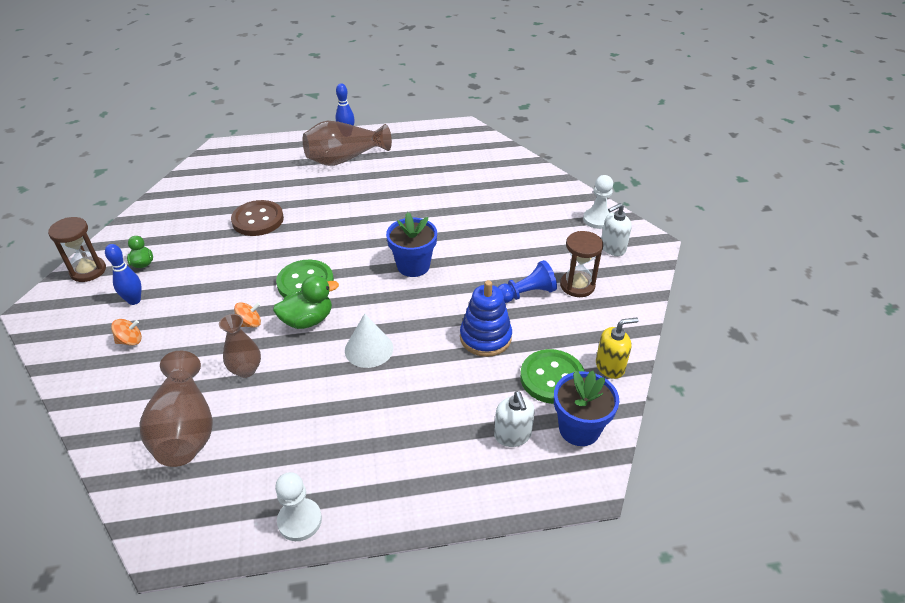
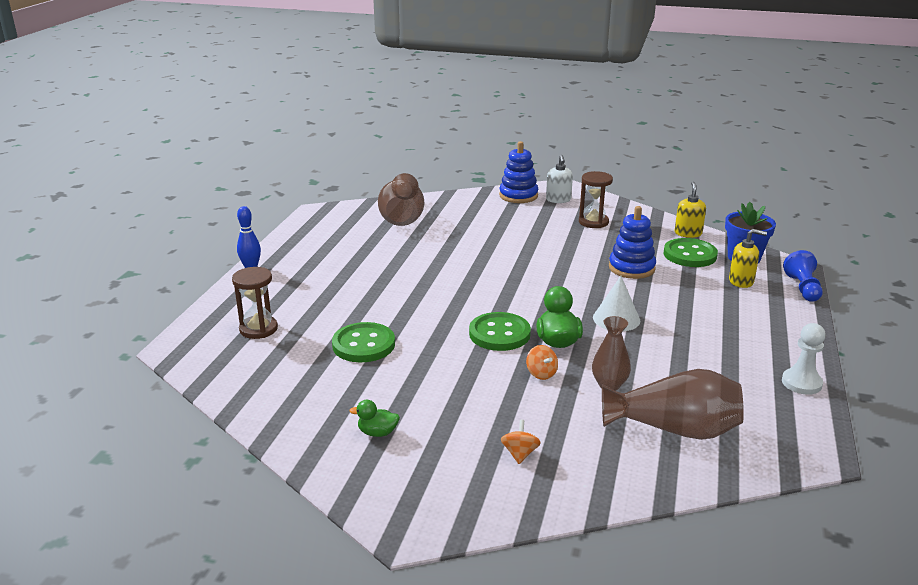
camera: 65 degrees left, 15 degrees down
(88, 271) = (355, 478): brown hourglass -> brown hourglass (258, 329)
(134, 300) = (447, 445): blue bowling pin -> none
(250, 323) = (541, 373): orange spinning top -> orange spinning top turned 150 degrees clockwise
(258, 220) = (363, 345): brown button -> green button
(345, 159) = (300, 277): brown vase -> brown vase (402, 217)
(413, 266) = (516, 278): blue flower pot -> none
(512, 435) = (741, 281): white soap dispenser -> yellow soap dispenser
(526, 293) = (589, 241): blue pawn -> blue pawn (803, 288)
(597, 219) = (518, 196): white pawn -> blue stacking toy

